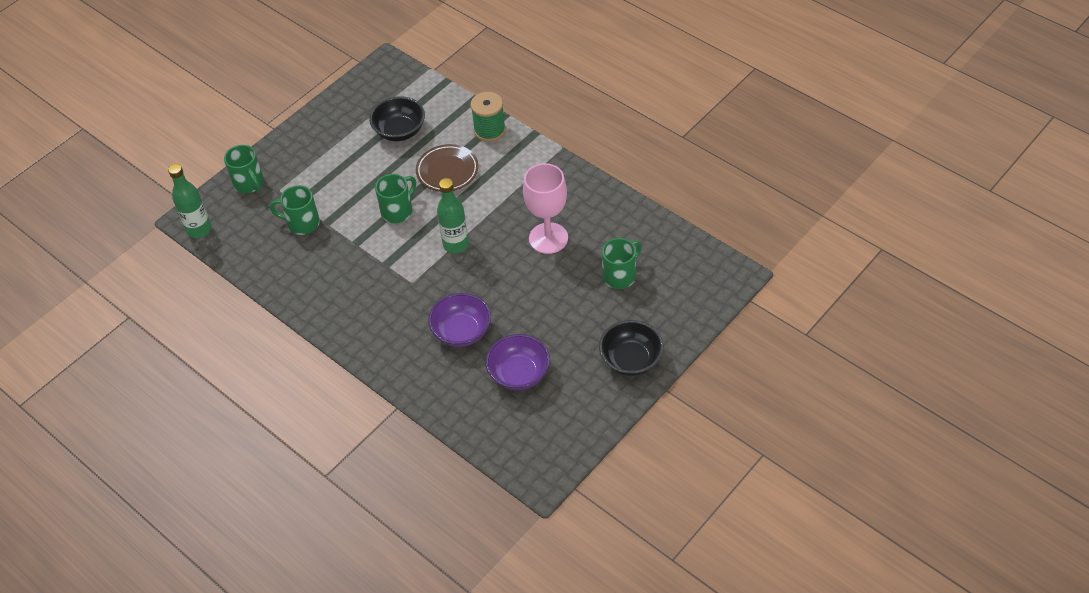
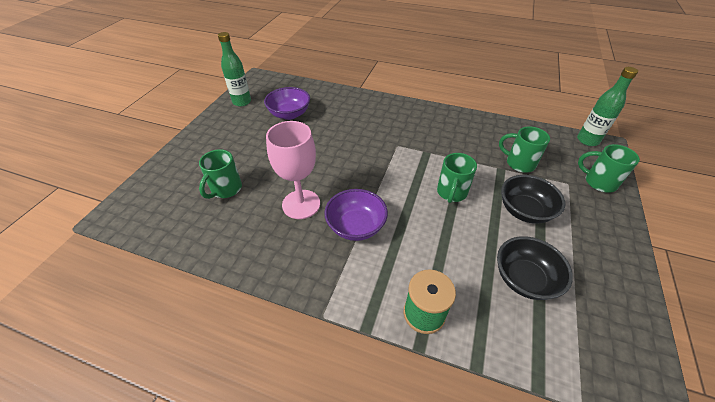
camera: 155 degrees right, 5 degrees down
(302, 223) = (519, 163): green mug -> green mug turned 135 degrees counterclockwise
(447, 171) = (436, 244): brown plate -> none
(456, 244) = (381, 179): green bottle -> green bottle (242, 102)
(462, 332) = (341, 126): purple bowl -> purple bowl (356, 226)
(631, 360) = (210, 137): black bowl -> black bowl (524, 211)

